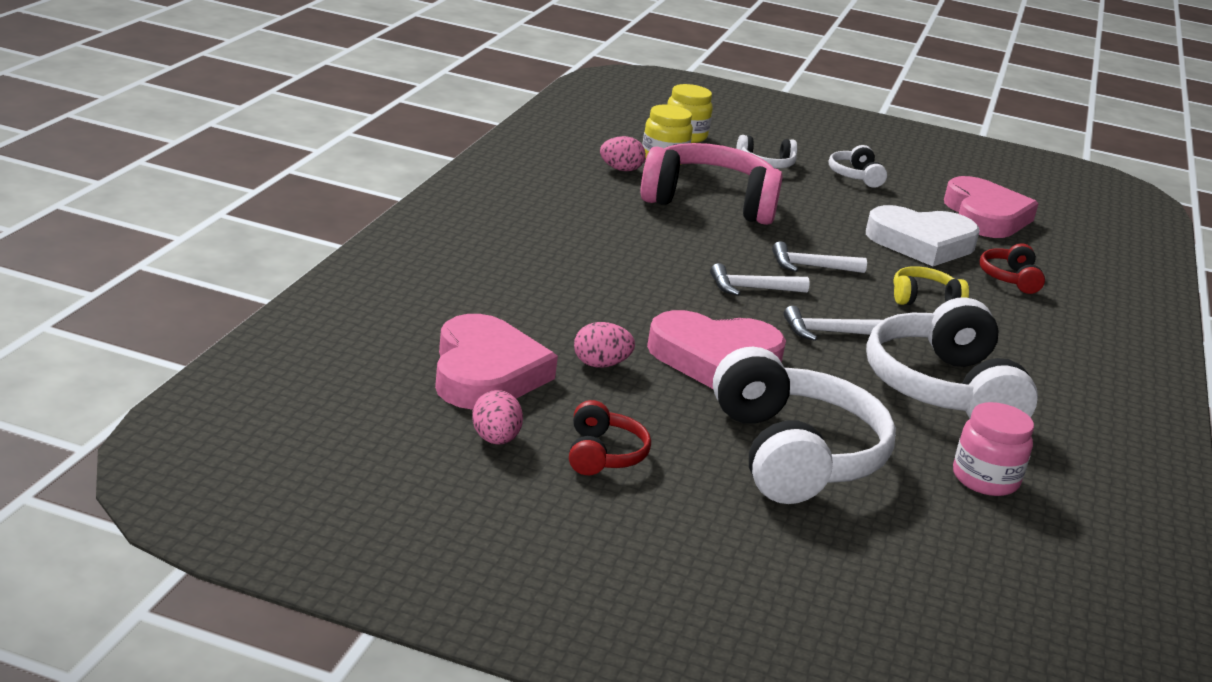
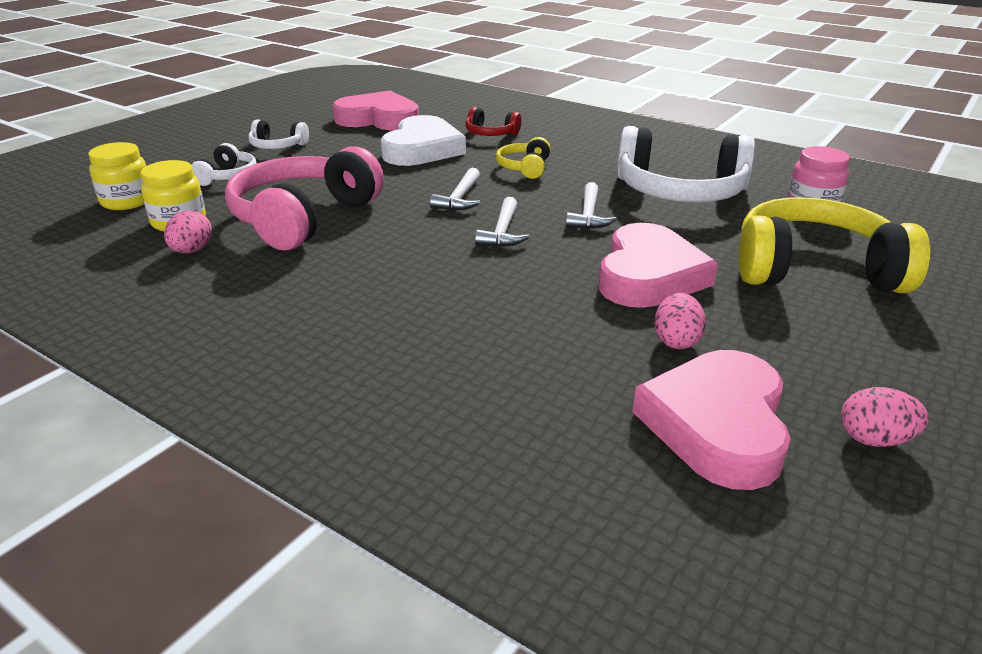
camera: 70 degrees left, 5 degrees up
(486, 373) = (717, 425): pink heart -> pink heart turned 90 degrees counterclockwise
(603, 454) = (867, 369): red headphones -> none
(795, 454) = (814, 270): white headphones -> yellow headphones

